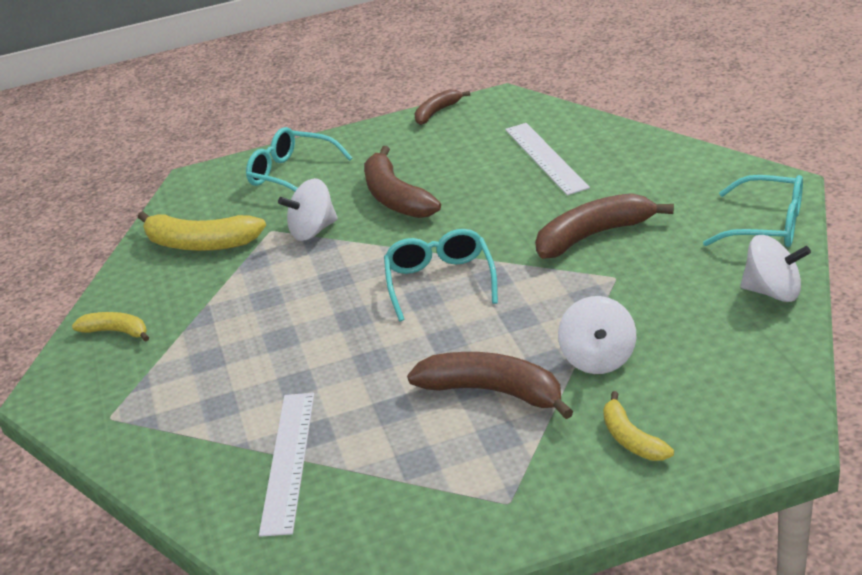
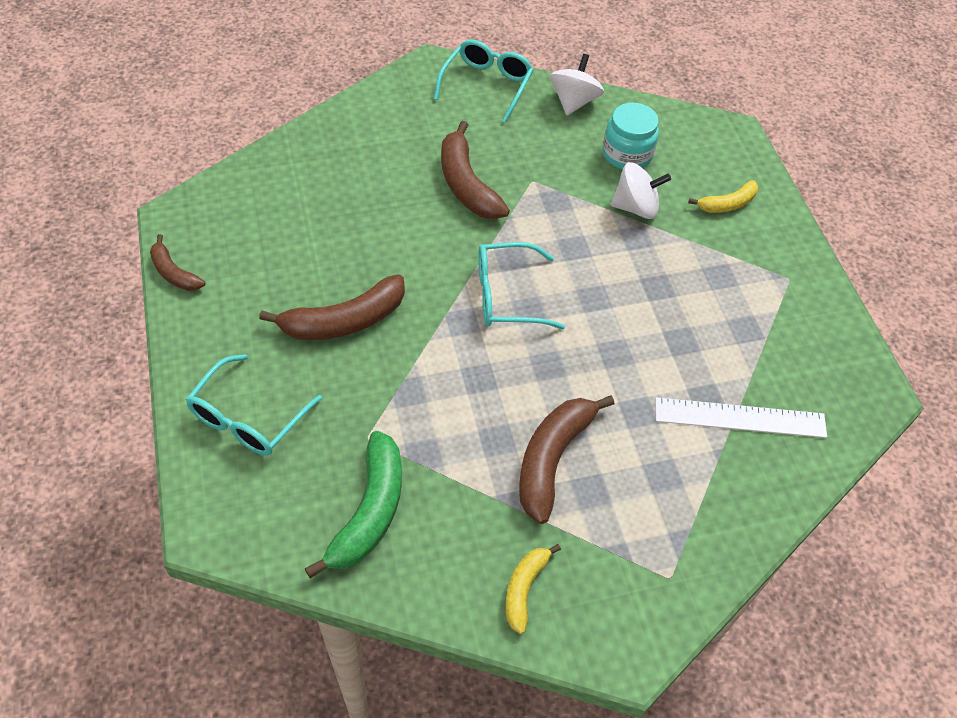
camera: 95 degrees left, 20 degrees up
(200, 243) = (369, 511): yellow banana -> green banana
(313, 230) = (382, 397): white spinning top -> none
(493, 392) = (667, 274): brown banana -> brown banana (552, 459)
(545, 158) = (320, 197): white ruler -> none
(692, 344) = (627, 154): none -> turquoise jar

